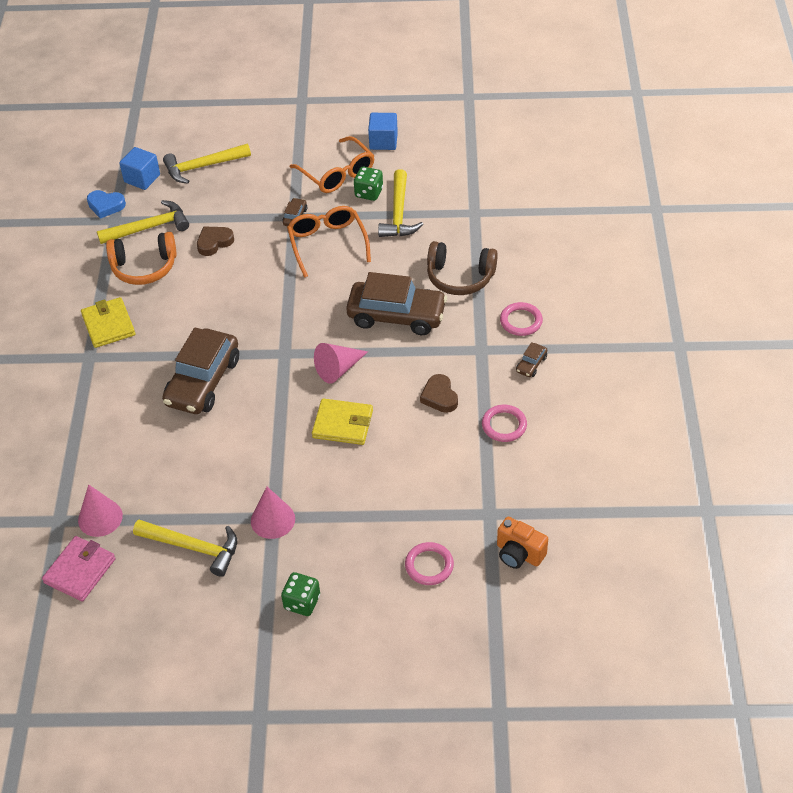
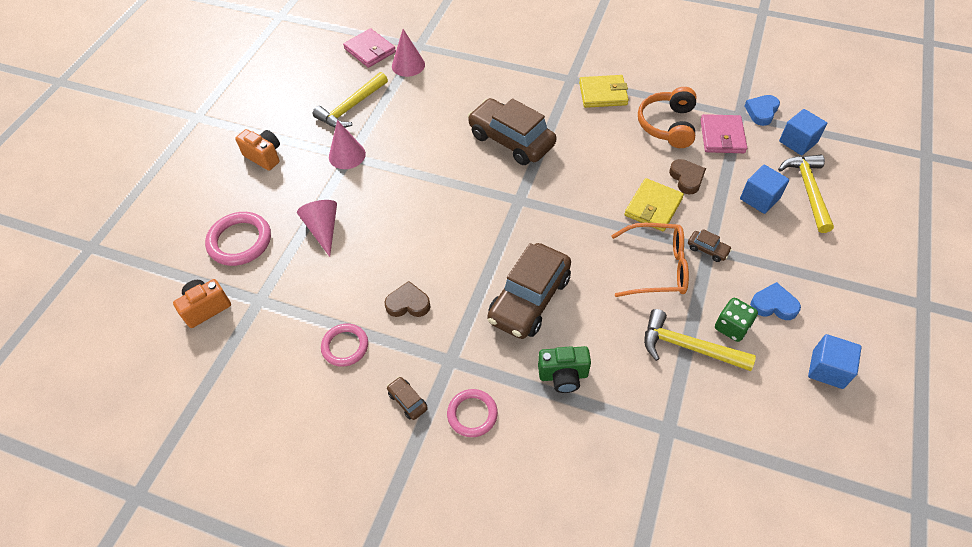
camera: 110 degrees right, 5 degrees up
(149, 227) = (722, 136): yellow hammer -> pink wallet
(223, 194) = (759, 198): none -> blue cube
(302, 602) = (264, 156): green dice -> orange camera
(337, 173) = (773, 305): orange glasses -> blue heart
(338, 369) = (481, 234): pink cone -> pink cone (323, 229)
(343, 424) = (416, 221): yellow wallet -> yellow wallet (653, 207)
(429, 565) = (240, 241): pink ring -> pink ring, size x1.51
(460, 277) = (563, 376): brown headphones -> green camera

